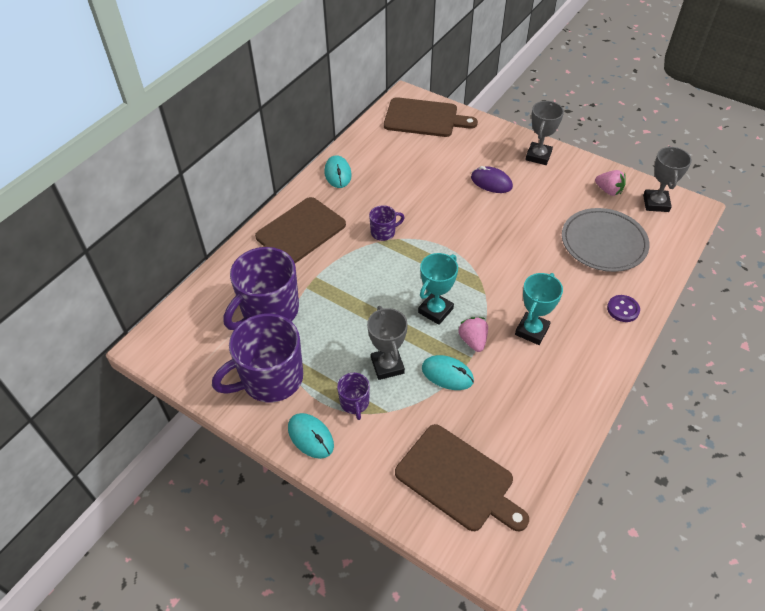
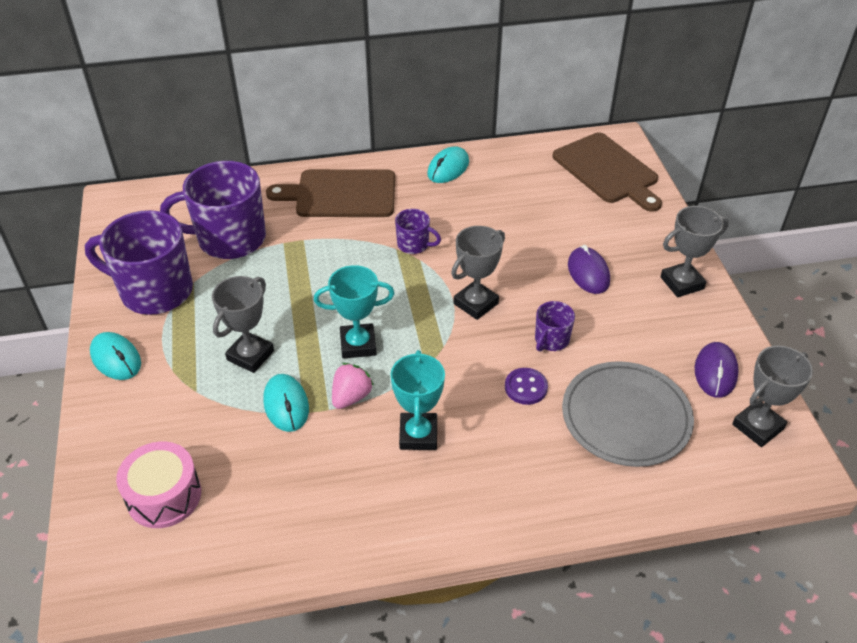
camera: 45 degrees right, 5 degrees down
(310, 437) = (116, 359): turquoise mouse -> turquoise mouse turned 45 degrees counterclockwise
(354, 403) = (183, 362): purple mug -> purple mug (551, 340)
(458, 479) = (164, 496): brown cutting board -> pink drum
(461, 240) = (475, 303): none -> grey trophy
(532, 331) = (418, 435): turquoise trophy -> turquoise trophy turned 75 degrees counterclockwise
(608, 190) = (715, 372): pink strawberry -> purple mouse
(623, 309) = (544, 495): purple button -> purple button (526, 387)

